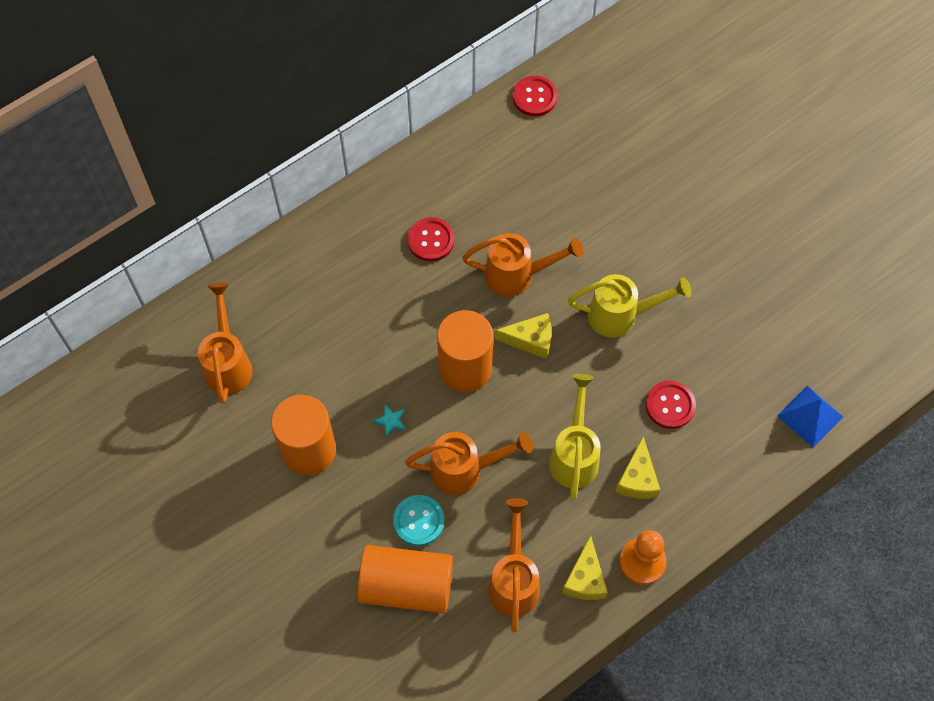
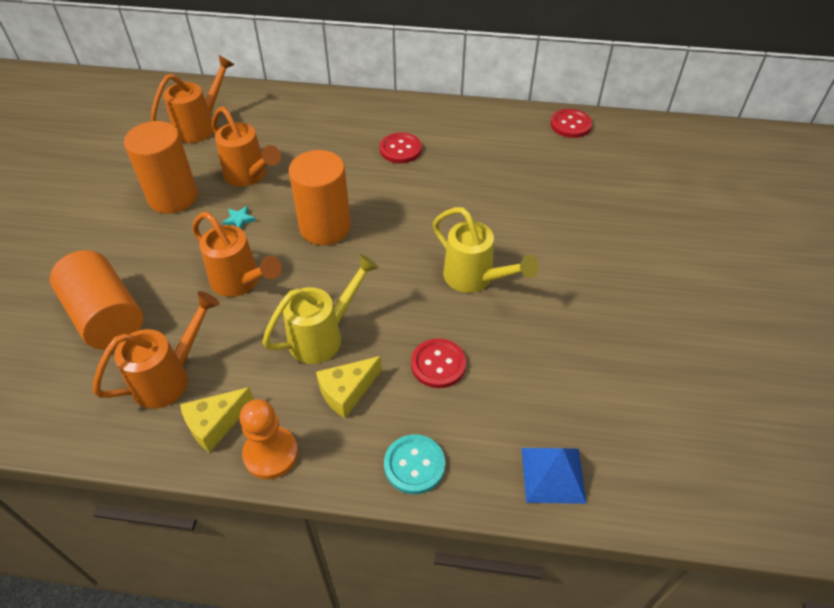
camera: 45 degrees right, 15 degrees down
(418, 521) = (170, 286): turquoise button -> turquoise button (414, 465)
(518, 275) = (431, 204): orange watering can -> orange watering can (249, 176)
(530, 340) = (390, 244): yellow cheese -> none

